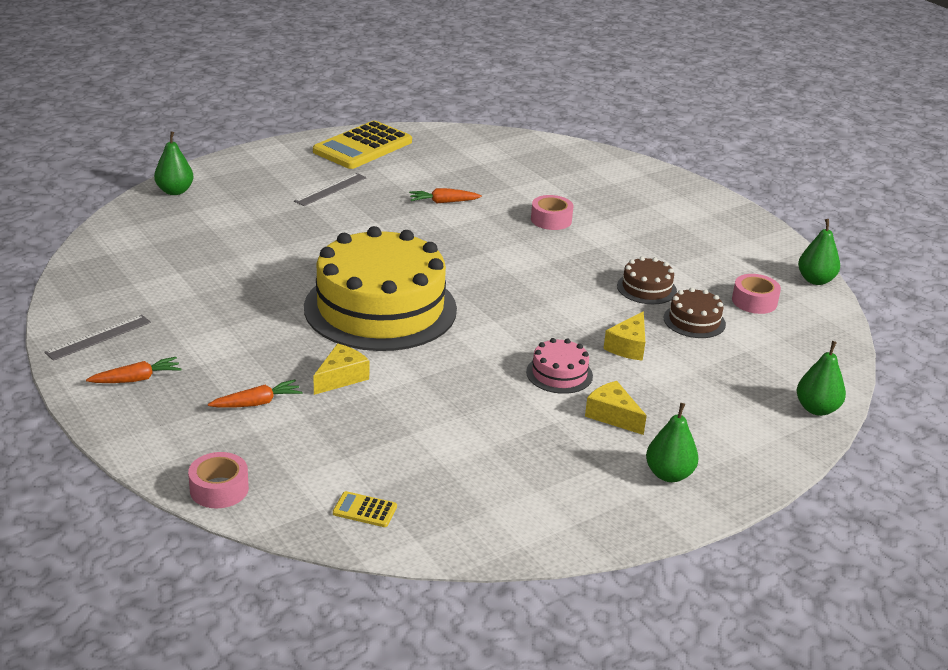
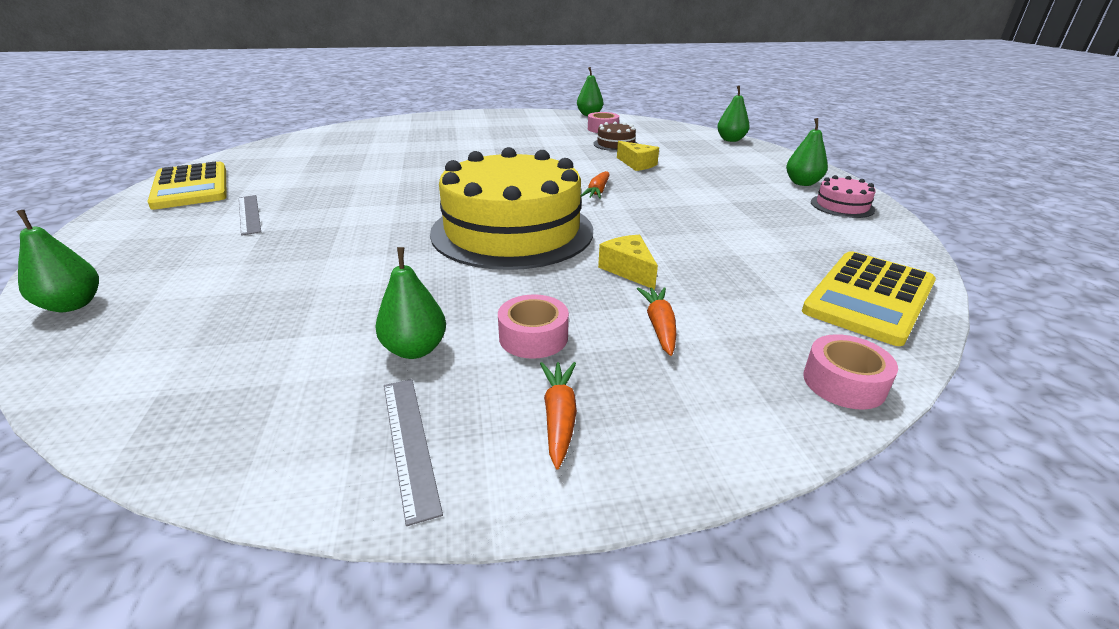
camera: 65 degrees left, 0 degrees up
(182, 314) = (415, 349): none -> green pear
(365, 510) = (869, 297): yellow calculator -> yellow calculator, size x2.46
(443, 202) = (354, 177): orange carrot -> orange carrot (597, 192)
(551, 220) = (437, 152): pink tape -> pink tape (533, 337)
(559, 374) = (663, 188): pink cake -> pink cake (842, 206)
(612, 416) = (726, 184): yellow cheese -> none
(646, 288) = (564, 147): brown cake -> none

